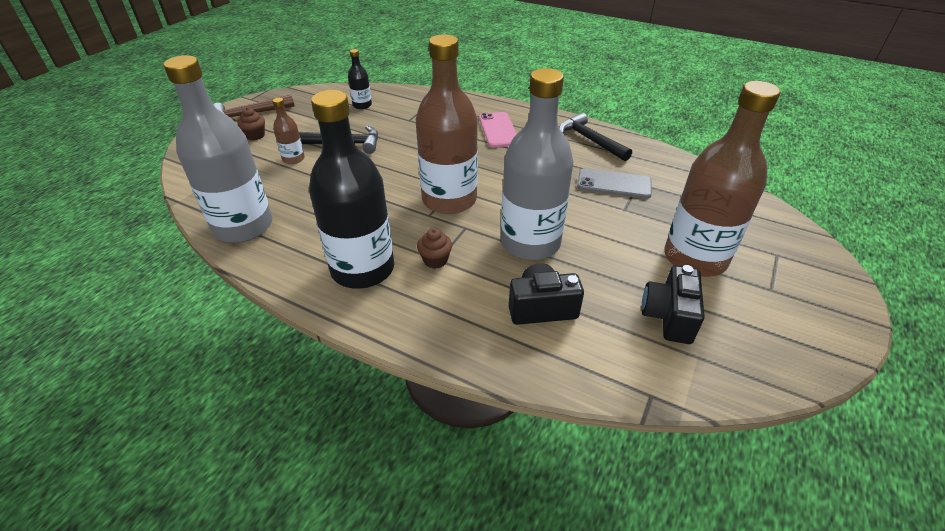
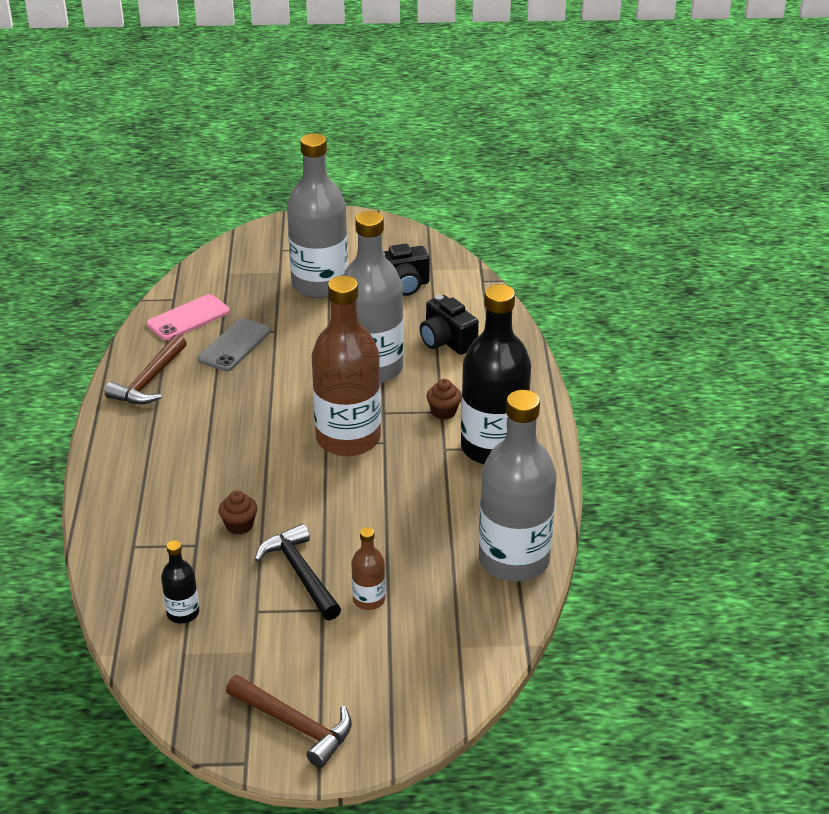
camera: 120 degrees left, 5 degrees down
(255, 135) = (345, 676): brown cupcake -> brown cupcake (239, 525)
(498, 130) = (171, 456): pink phone -> pink phone (188, 318)
(590, 140) = (149, 381): black hammer -> brown hammer
(614, 184) = (234, 345): grey phone -> grey phone turned 45 degrees clockwise
(695, 258) = (320, 284): brown bottle -> grey bottle

